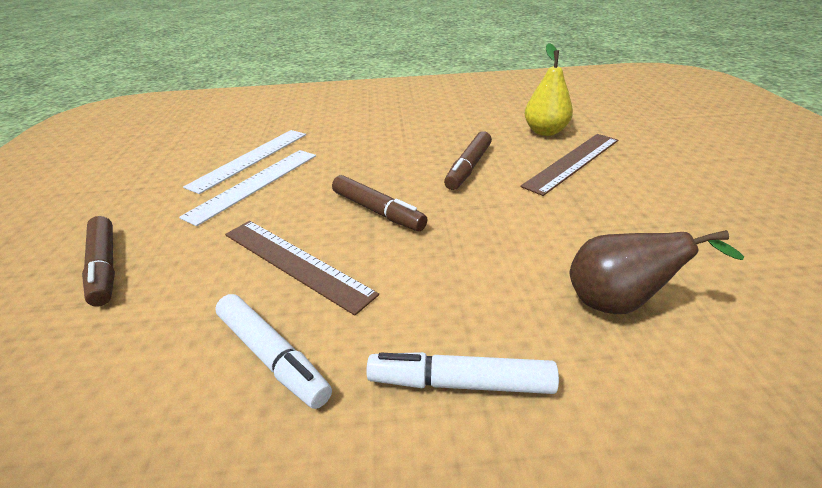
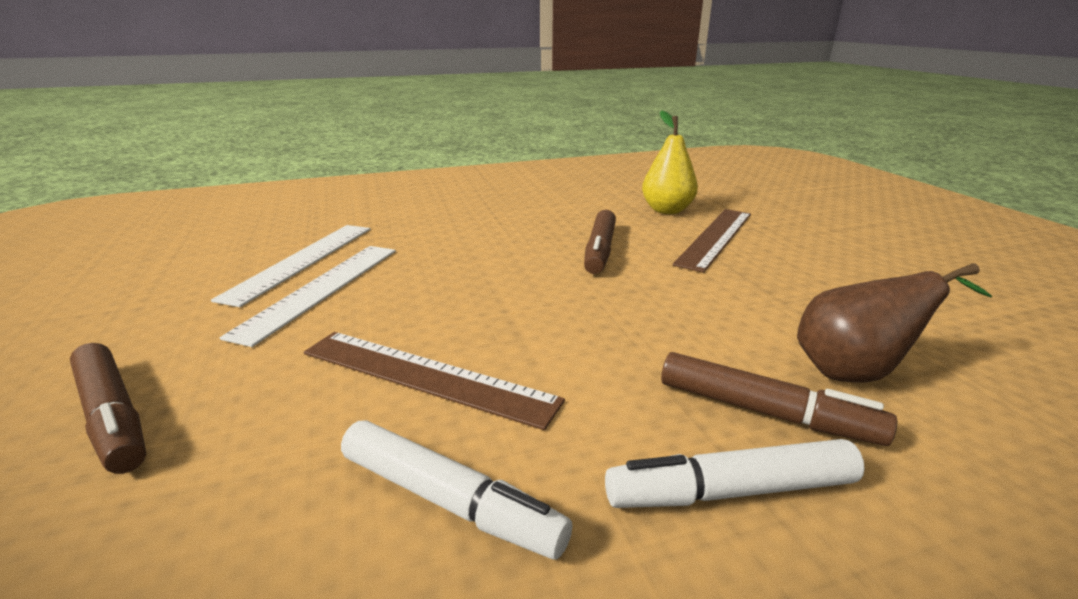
camera: 15 degrees left, 10 degrees down
(377, 211) = (511, 305): brown marker -> brown marker (765, 412)

